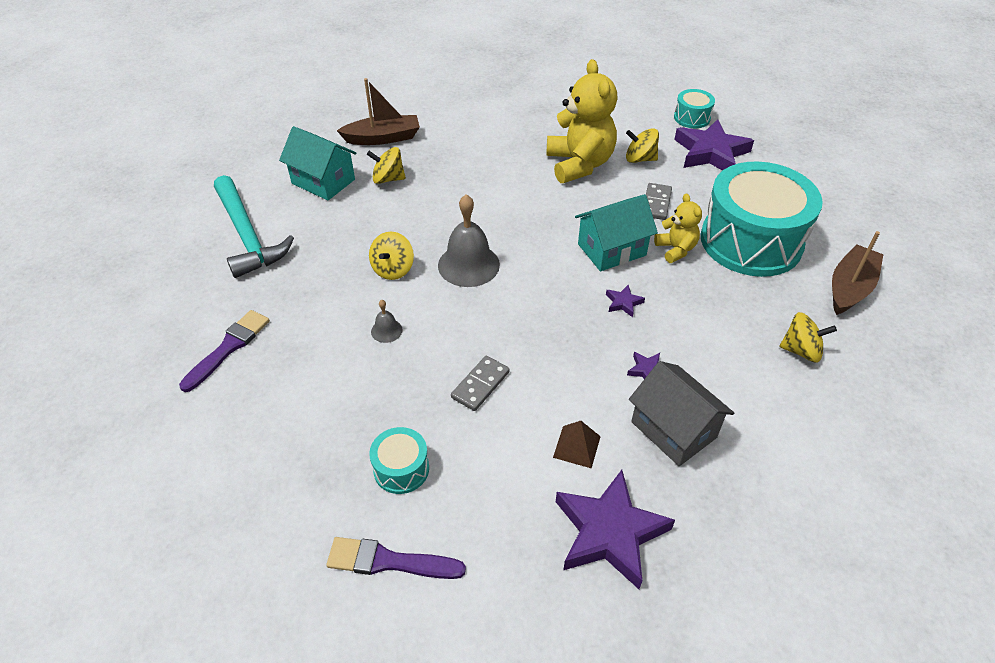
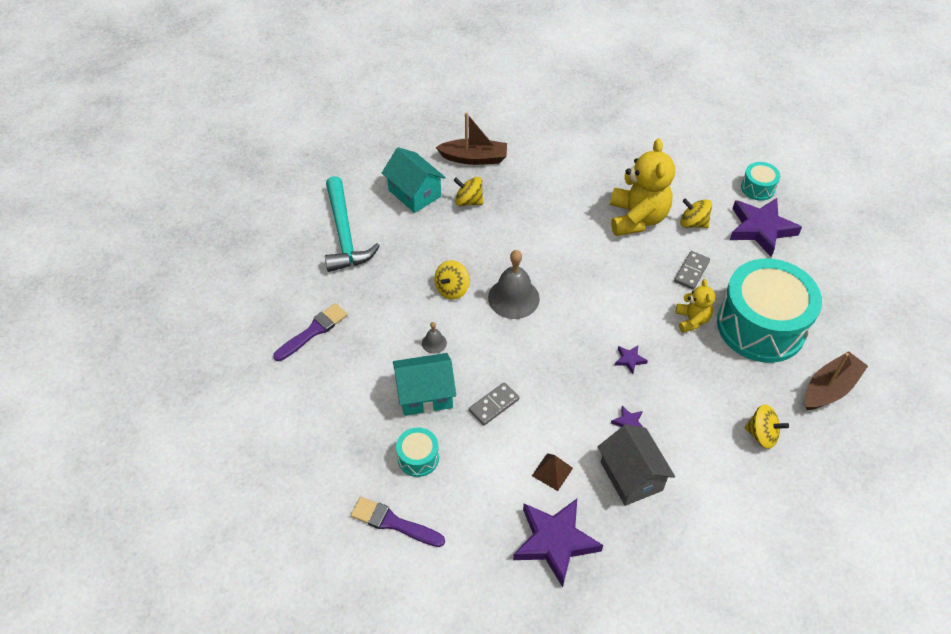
camera: 15 degrees right, 5 degrees up
(611, 249) = (636, 308): turquoise house -> turquoise house (425, 394)

